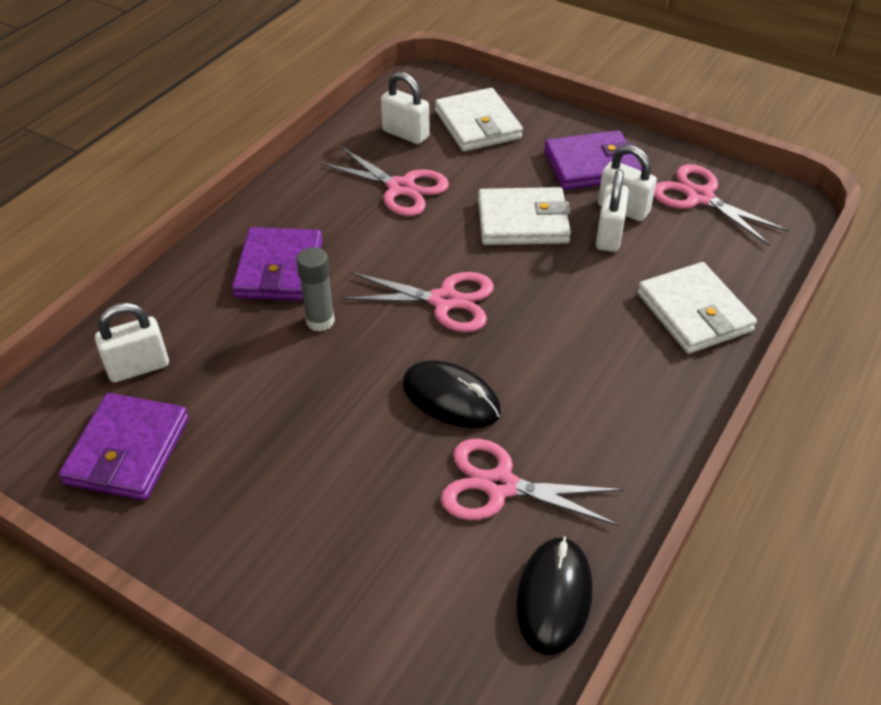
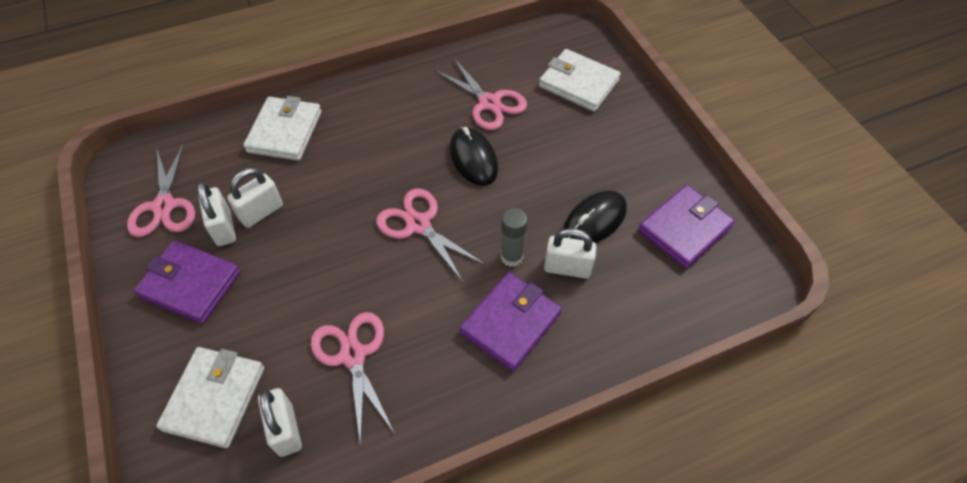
camera: 145 degrees left, 10 degrees up
(138, 367) = (656, 289): white padlock -> white padlock (567, 268)
(523, 221) = (301, 260): white wallet -> white wallet (578, 83)
(554, 597) = (508, 51): black mouse -> black mouse (595, 220)

